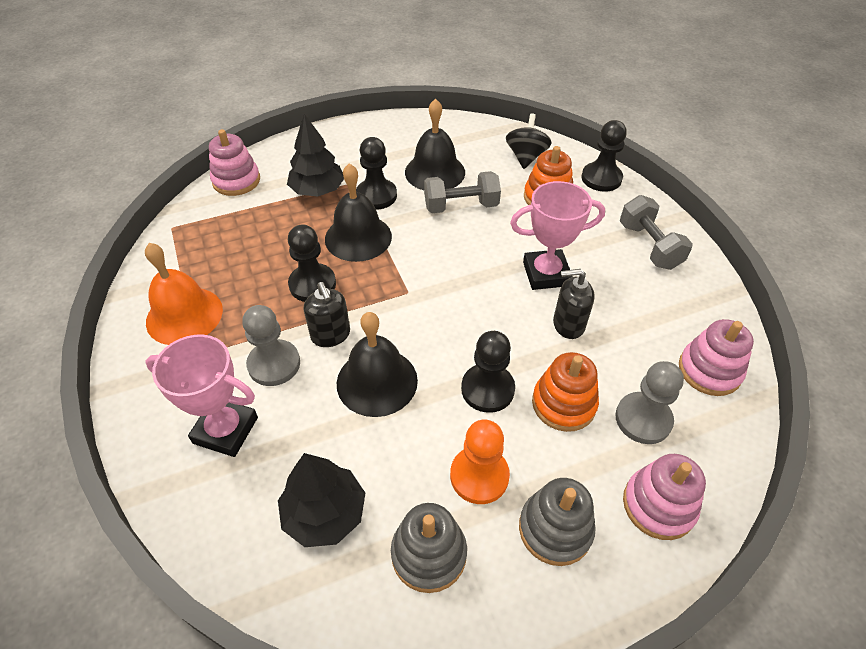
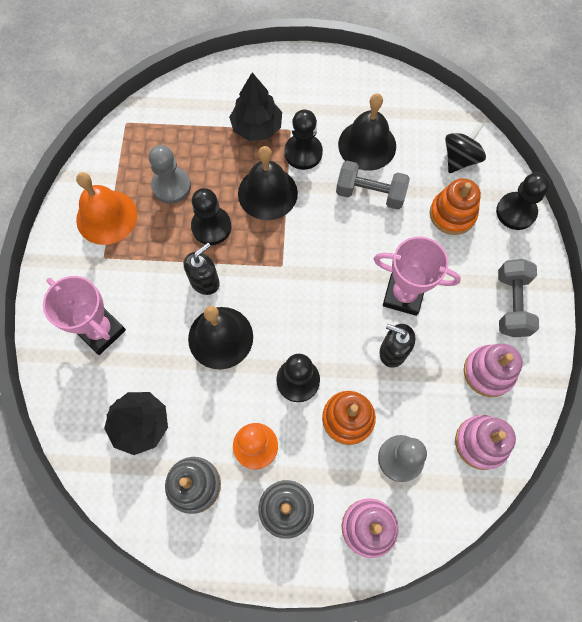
camera: 25 degrees right, 20 degrees up
(236, 181) = (194, 90): pink stacking toy -> pink stacking toy (488, 372)
(274, 364) = (154, 289): grey pawn -> grey pawn (171, 186)
(330, 335) = (205, 281): black soap dispenser -> black soap dispenser turned 135 degrees counterclockwise

